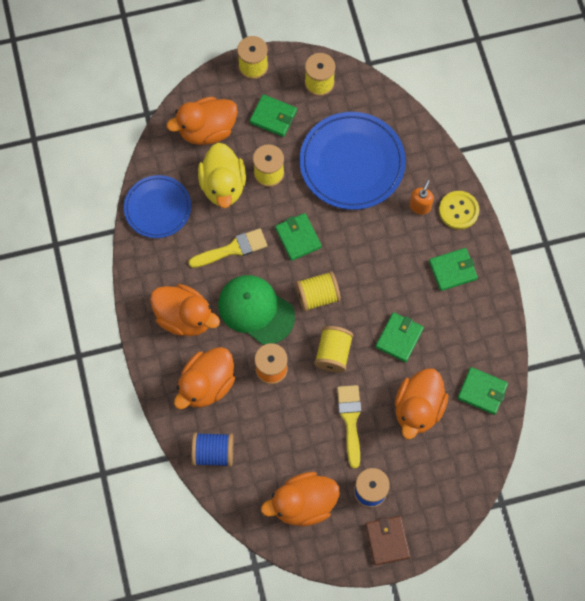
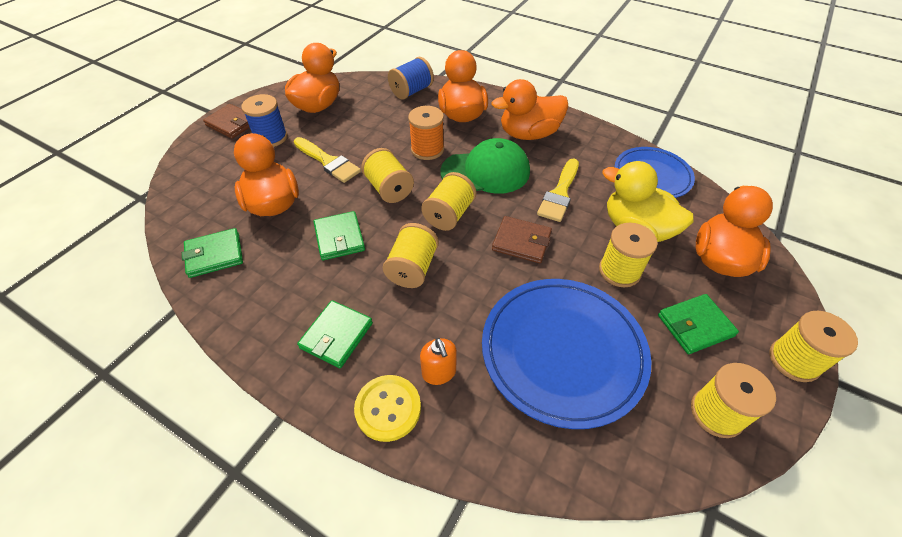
camera: 135 degrees right, 20 degrees down
(298, 238) = (521, 242): green wallet -> brown wallet
(377, 276) = (412, 268): none -> yellow spool

